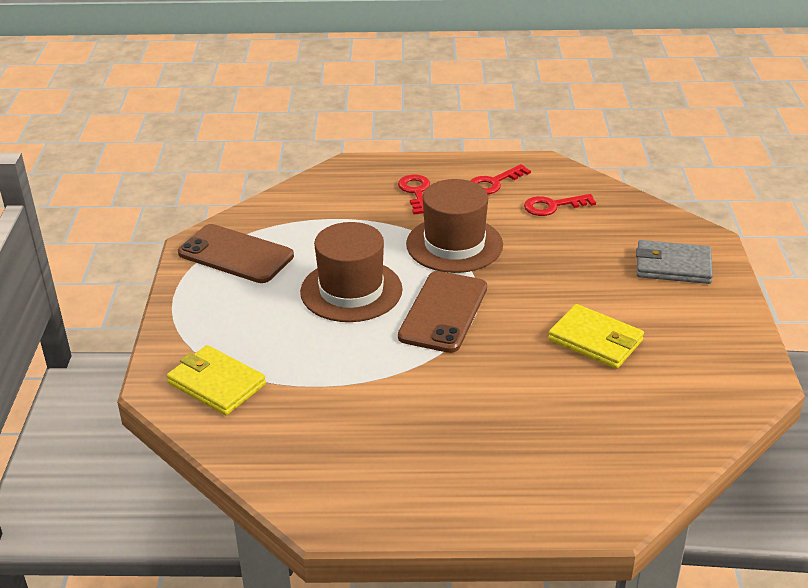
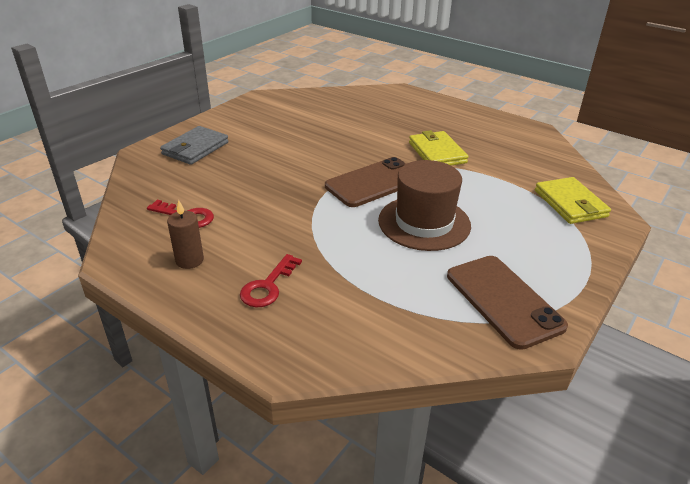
camera: 145 degrees left, 0 degrees up
(454, 244) = (305, 222): brown hat -> none
(494, 183) = (189, 260): red key -> brown candle
(595, 340) = (307, 136): yellow wallet -> yellow wallet (437, 152)
(673, 266) = (195, 148): grey wallet -> grey wallet turned 75 degrees clockwise

